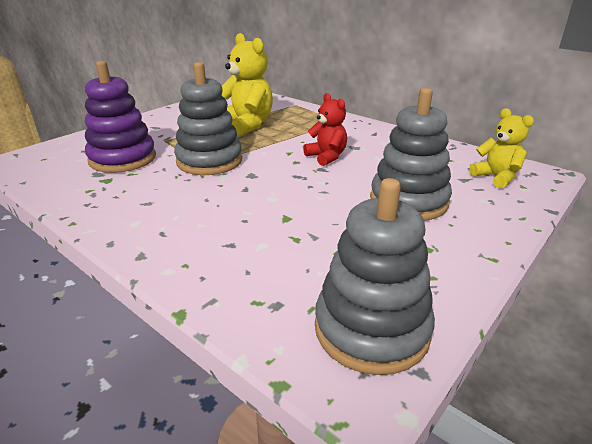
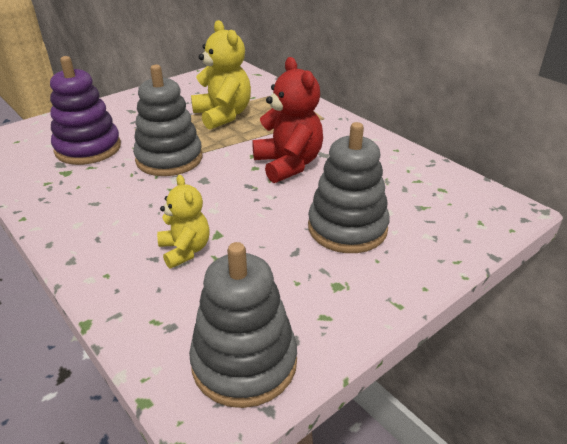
camera: 10 degrees right, 5 degrees up
(326, 157) = (288, 164): red teddy bear -> red teddy bear, size x1.61
(496, 177) = (457, 208): yellow teddy bear -> yellow teddy bear (185, 250)

